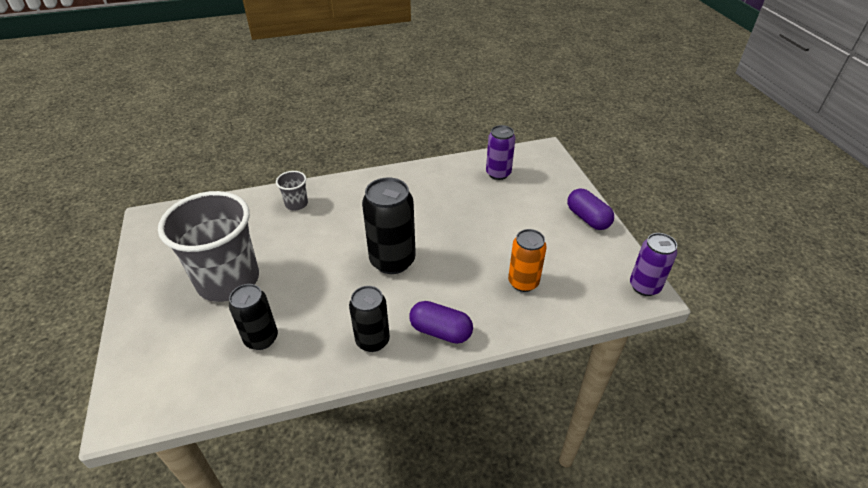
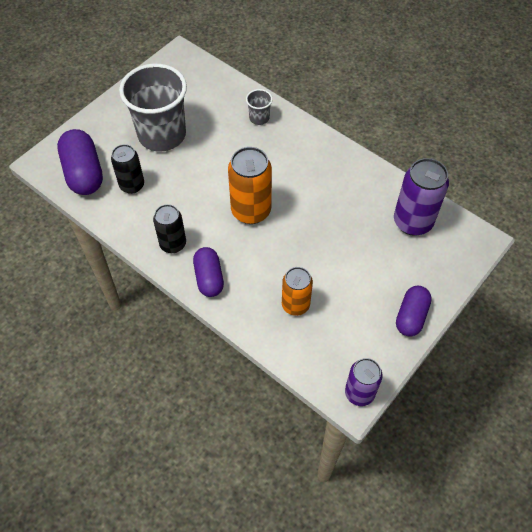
camera: 55 degrees right, 15 degrees up
(192, 376) = (84, 173): none -> purple capsule
(392, 261) = (251, 211): black can -> orange can
(498, 173) = (412, 222): purple can -> purple can, size x1.53

